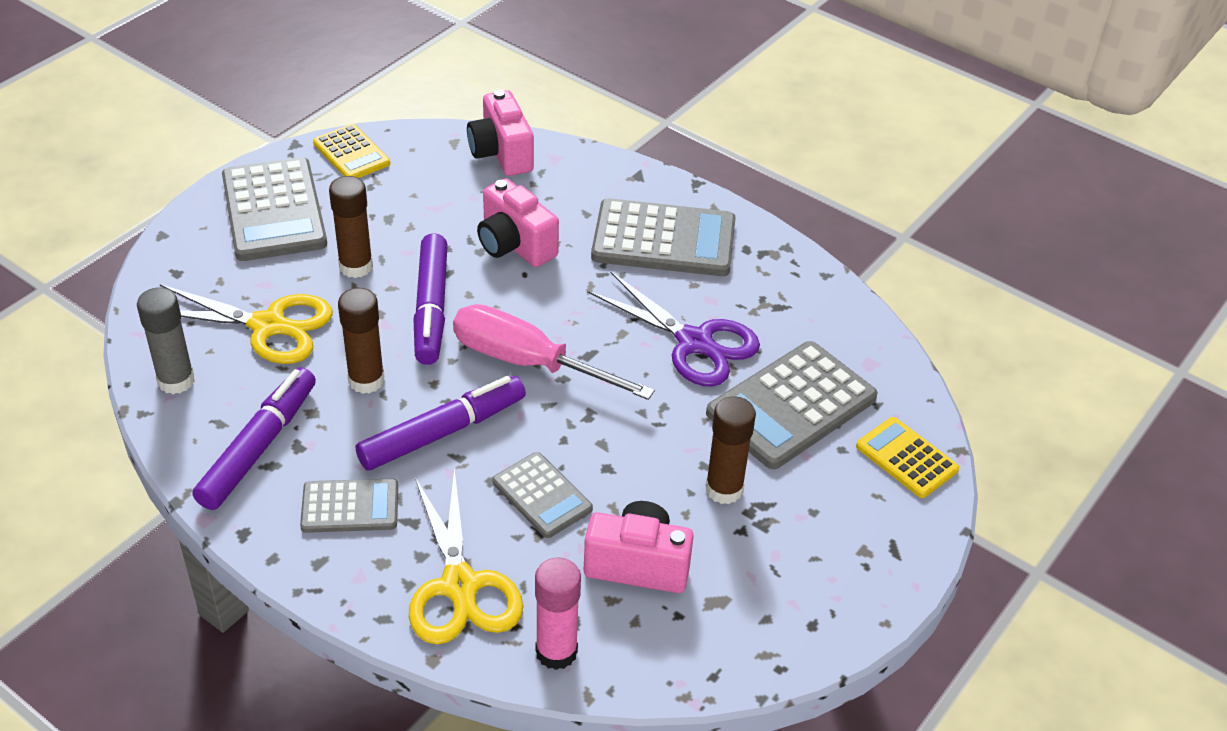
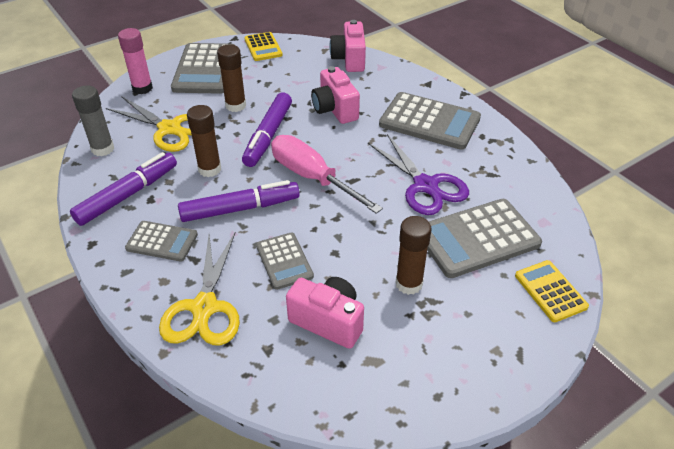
camera: 20 degrees right, 0 degrees up
(556, 652) = (246, 368): pink glue stick -> pink glue stick (142, 88)

